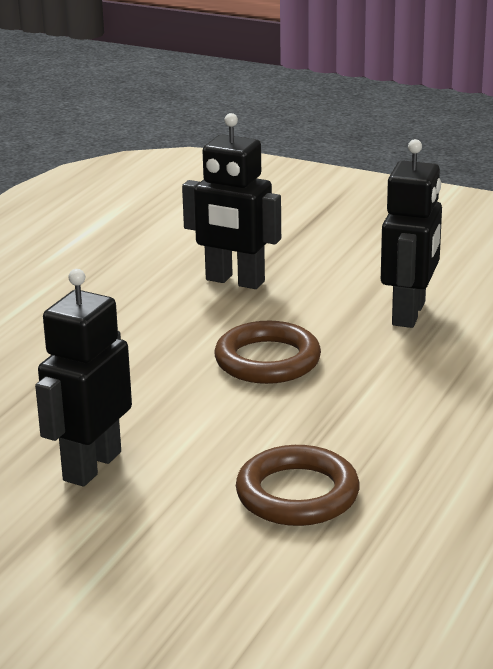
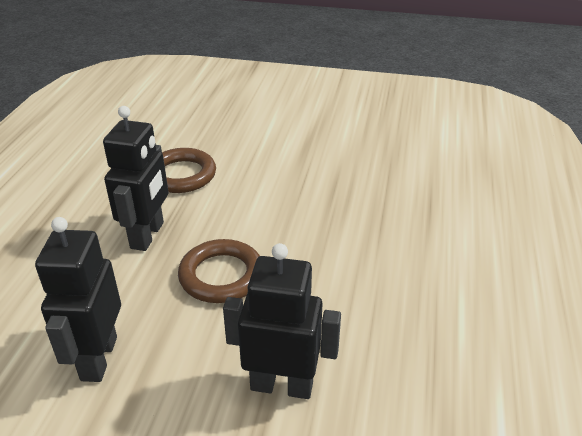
camera: 165 degrees right, 10 degrees up
(91, 466) = (304, 176): black robot -> black robot (148, 235)

